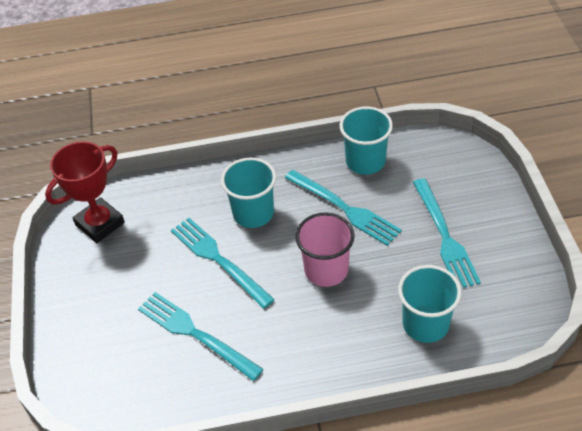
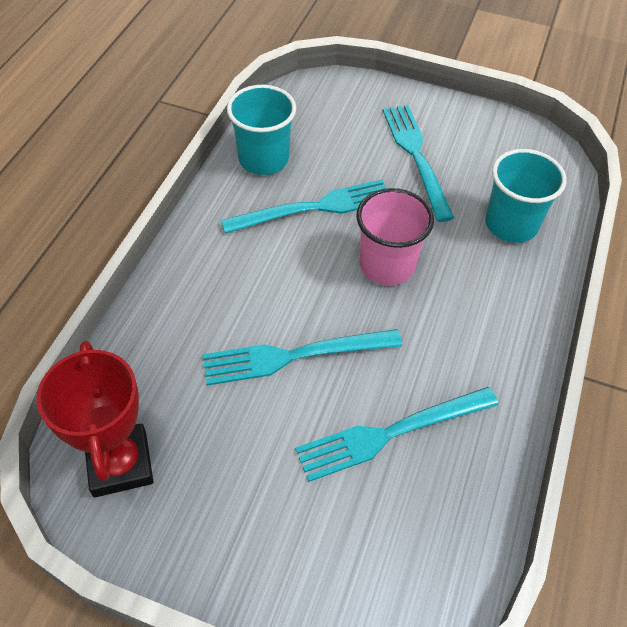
camera: 65 degrees left, 5 degrees up
(253, 213) = (251, 288): turquoise cup -> none
(445, 237) = (415, 155): turquoise fork -> turquoise fork turned 120 degrees counterclockwise

